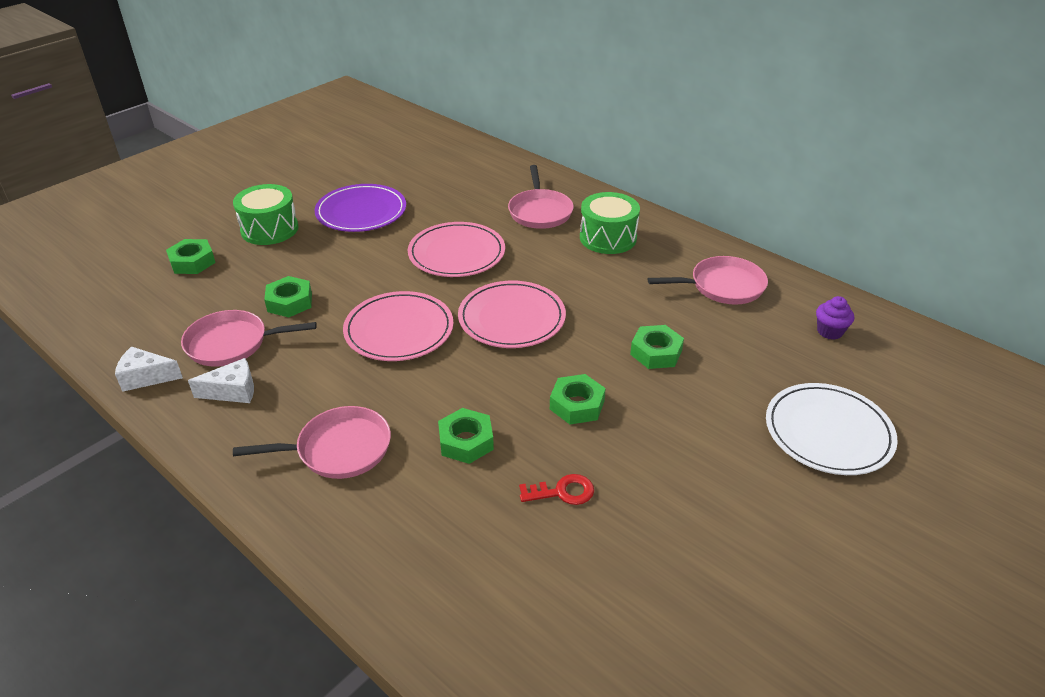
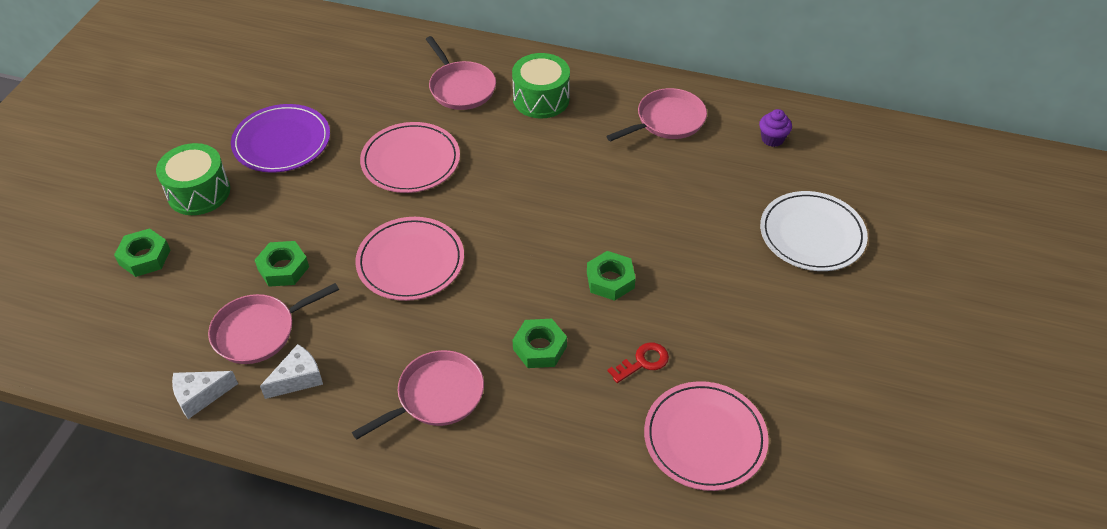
camera: 25 degrees left, 10 degrees up
(511, 318) = (505, 214): pink plate -> pink plate (705, 438)
(656, 352) = (647, 207): green nut -> none

